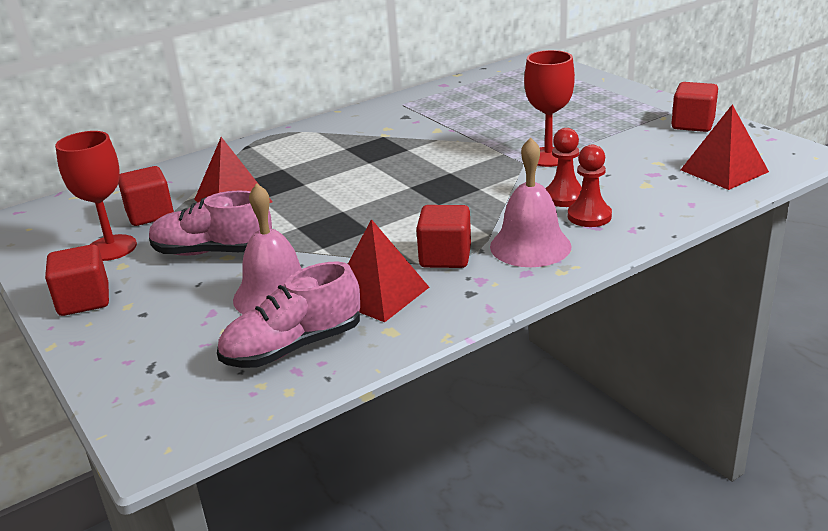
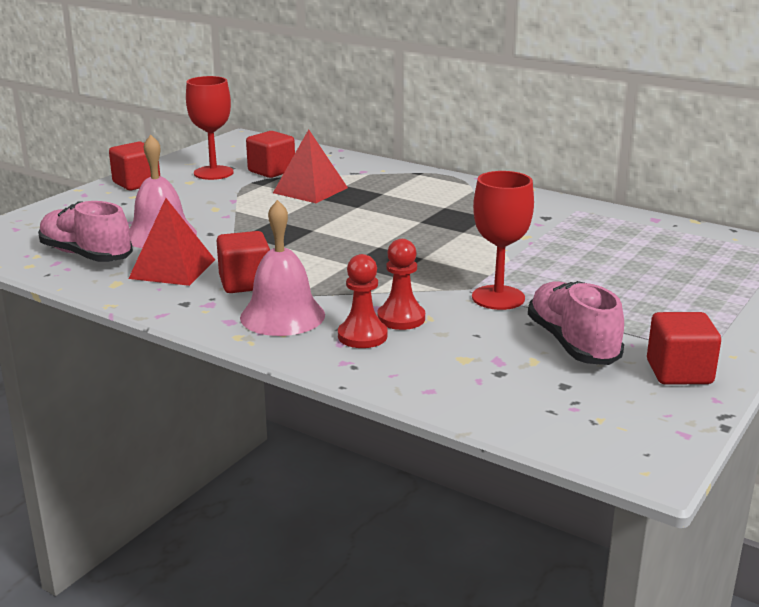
camera: 65 degrees right, 5 degrees down
(213, 252) = (220, 202): pink shoe -> pink shoe (572, 343)
(724, 171) = (541, 404): red pyramid -> none

